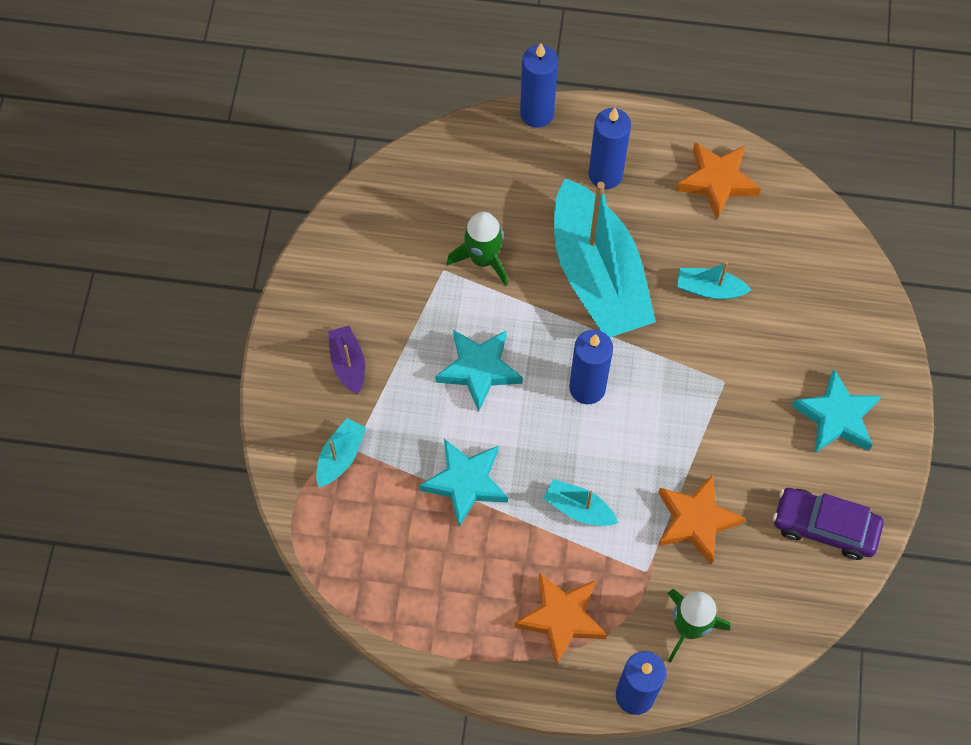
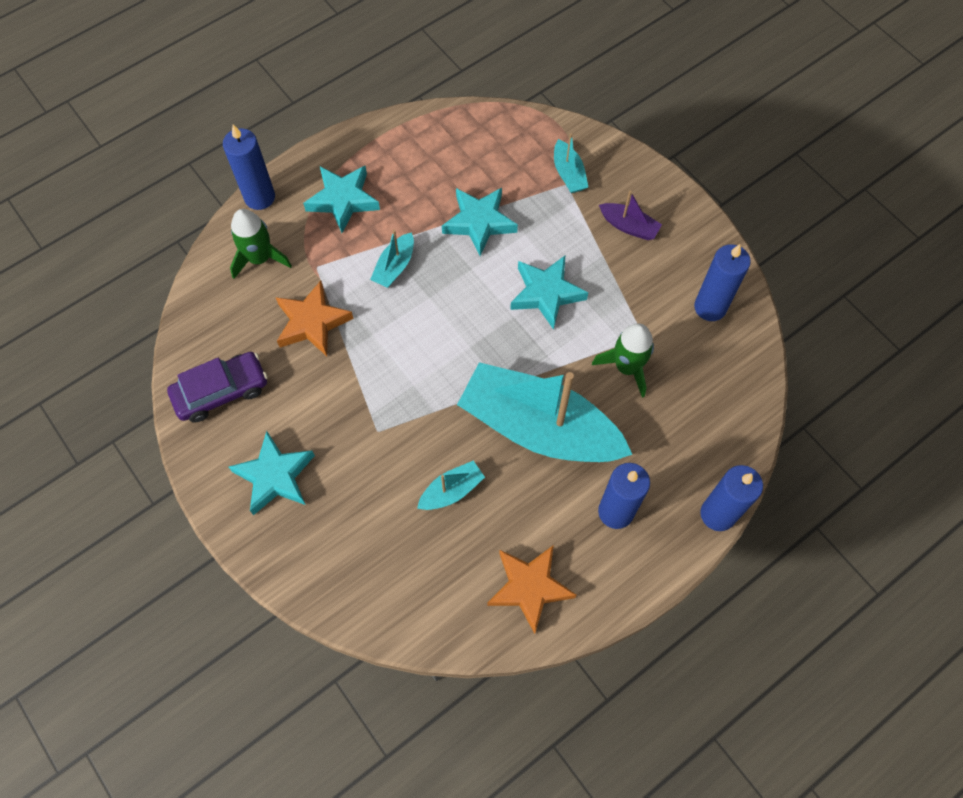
camera: 135 degrees right, 0 degrees up
(562, 618) = (343, 200): orange star -> turquoise star
(578, 508) = (394, 266): turquoise boat -> turquoise boat turned 135 degrees clockwise
(587, 388) = (465, 344): blue candle -> blue candle (710, 307)

